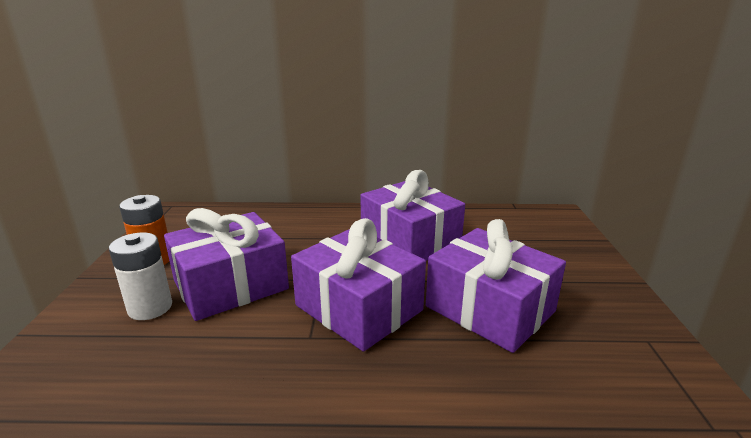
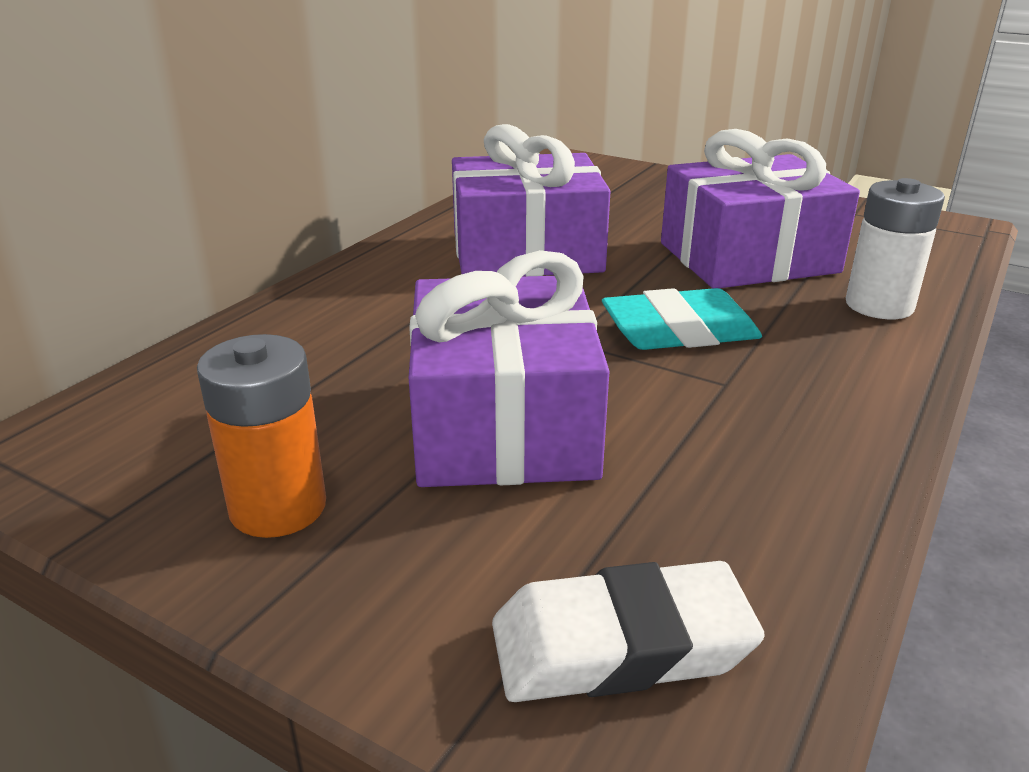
camera: 60 degrees left, 5 degrees up
(79, 356) = (621, 645): none -> white eraser
(150, 307) = (501, 531): white battery -> white battery (879, 305)
(358, 308) = (679, 331): purple gift -> turquoise eraser

